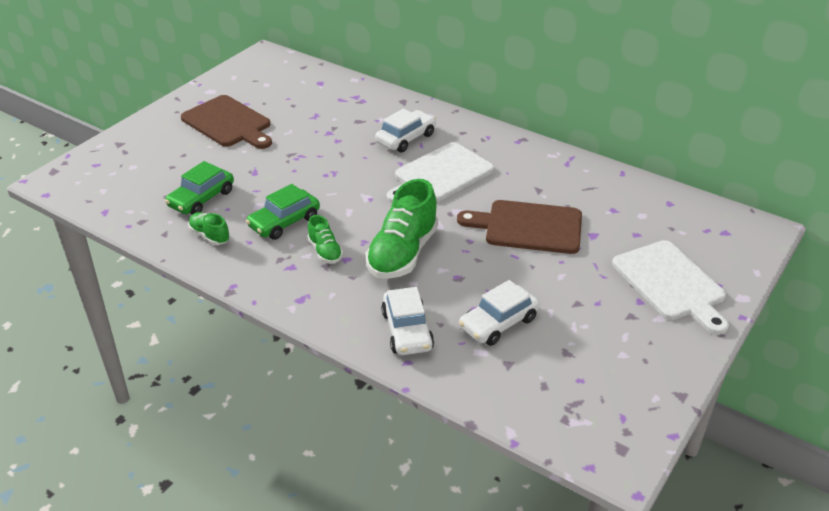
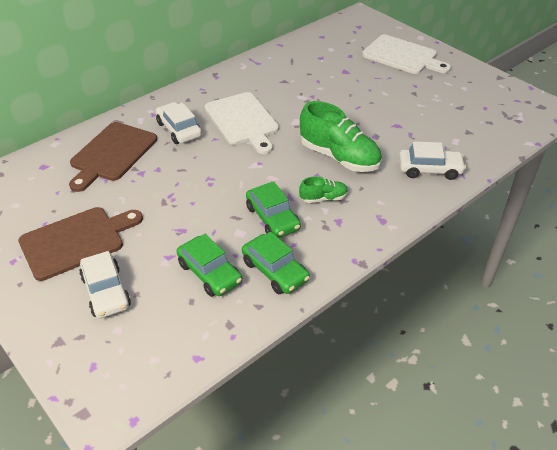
camera: 75 degrees left, 5 degrees up
(210, 236) = (275, 271): green shoe -> green car
(498, 323) = (428, 128): white car -> white car (106, 292)
(528, 227) = (327, 94): brown cutting board -> brown cutting board (112, 154)
(671, 283) = (402, 56): white cutting board -> white cutting board turned 45 degrees clockwise

